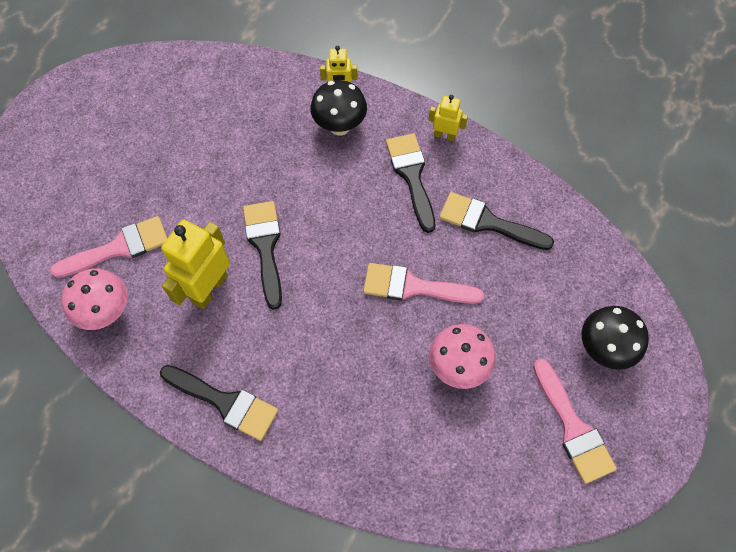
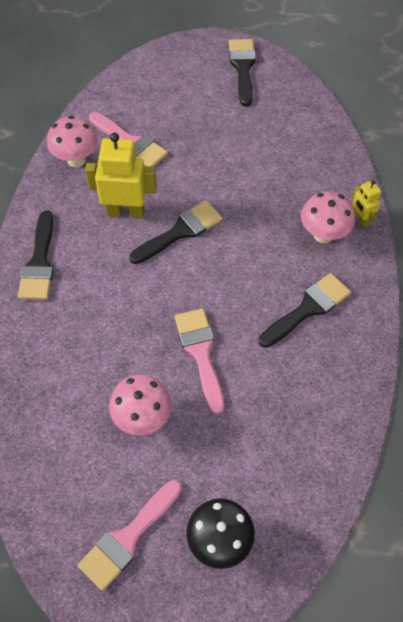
camera: 65 degrees right, 5 degrees down
(339, 126) = (323, 235): black mushroom -> pink mushroom
(444, 135) = (367, 318): yellow robot -> none
(487, 222) = (297, 389): black brush -> black brush (243, 67)

